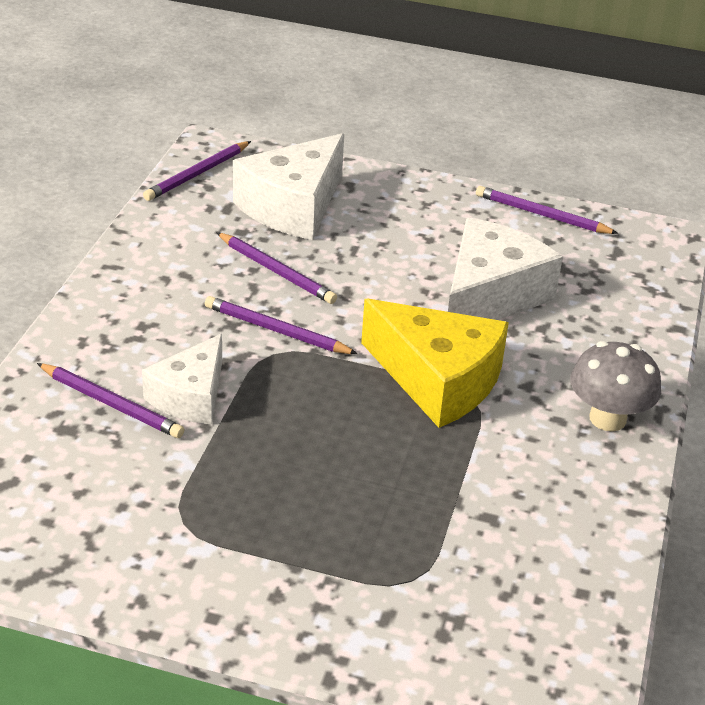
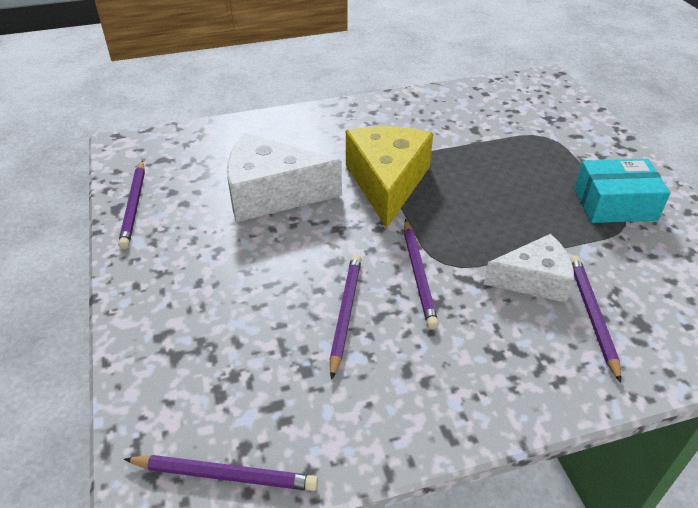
camera: 120 degrees left, 5 degrees up
(222, 541) = (614, 204): none -> turquoise box
(293, 206) = (232, 355): white cheese -> none
(607, 418) = (352, 118): grey mushroom -> none

